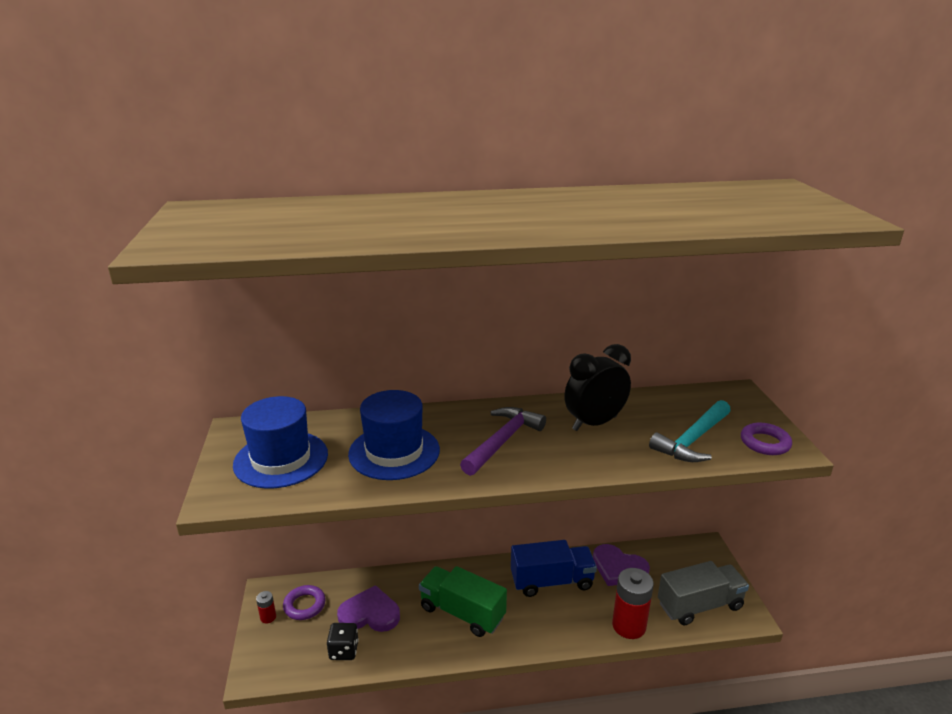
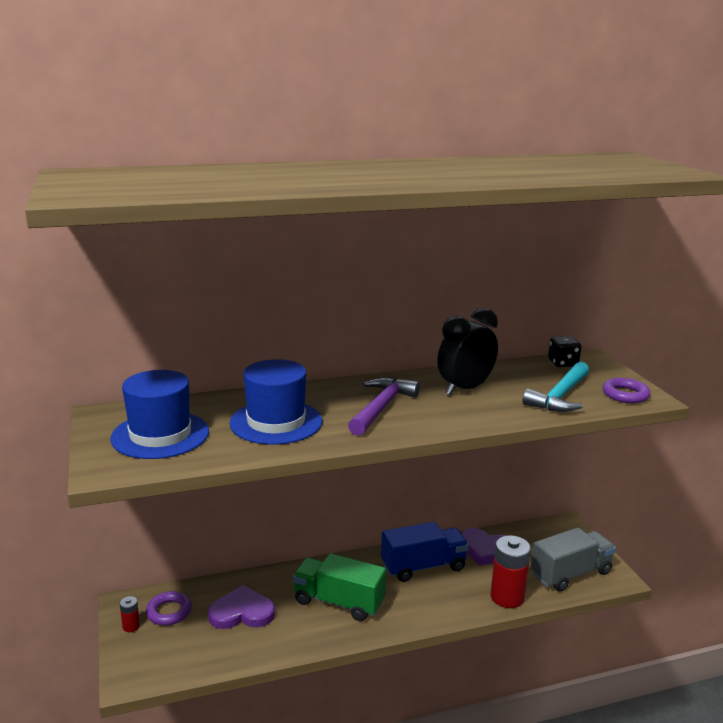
camera: 10 degrees left, 5 degrees down
(344, 650) = (222, 648): black dice -> black dice (563, 363)

